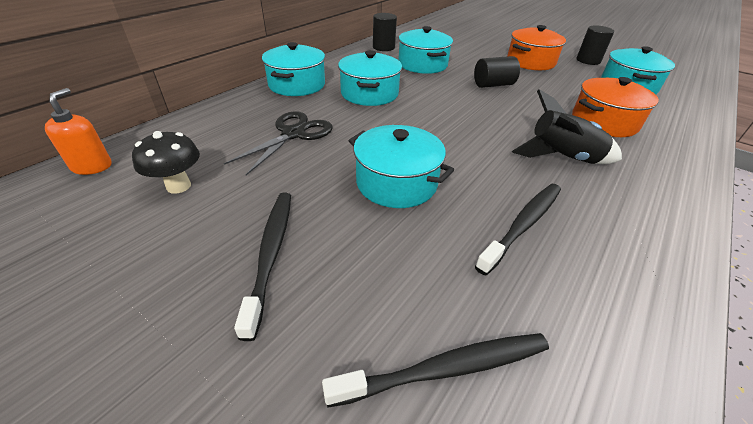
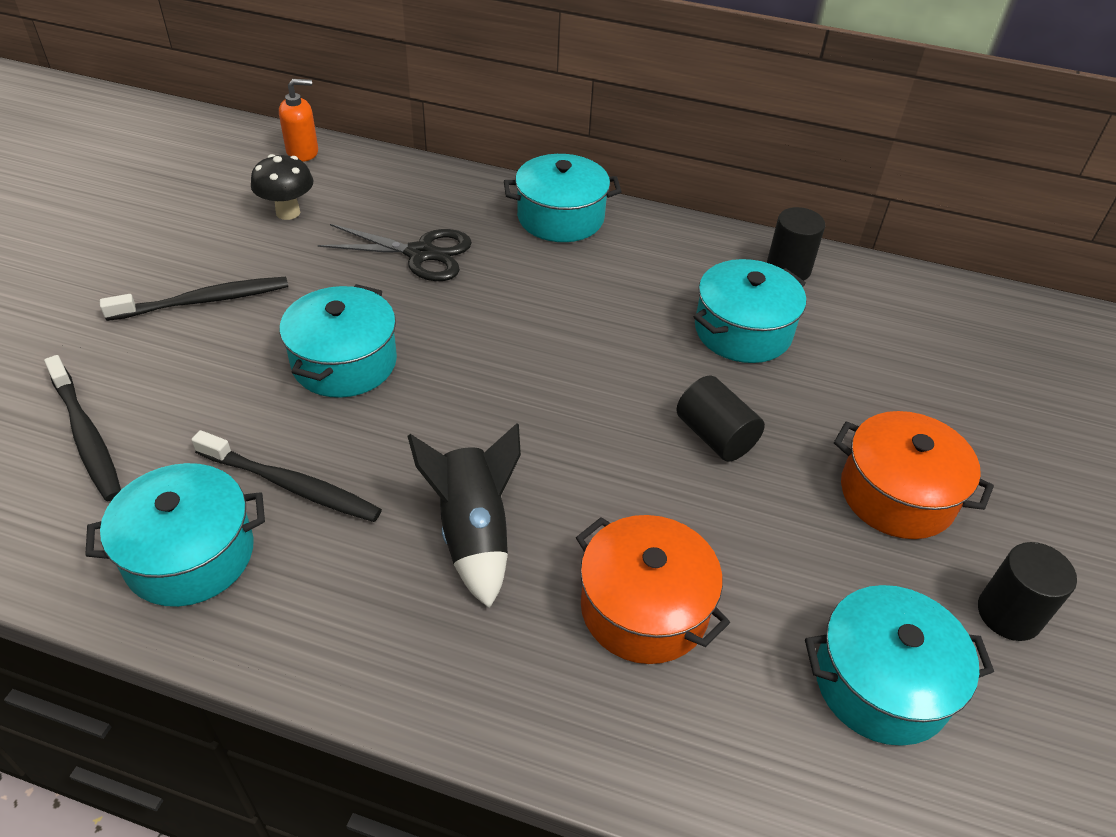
camera: 70 degrees right, 5 degrees up
(369, 93) = (576, 292): turquoise pot -> turquoise pot (190, 554)

